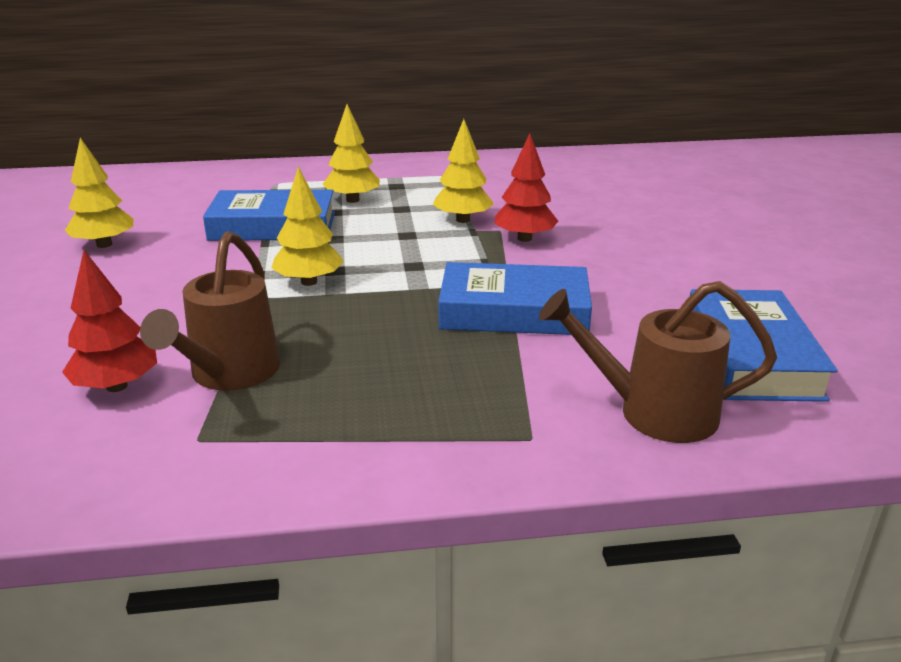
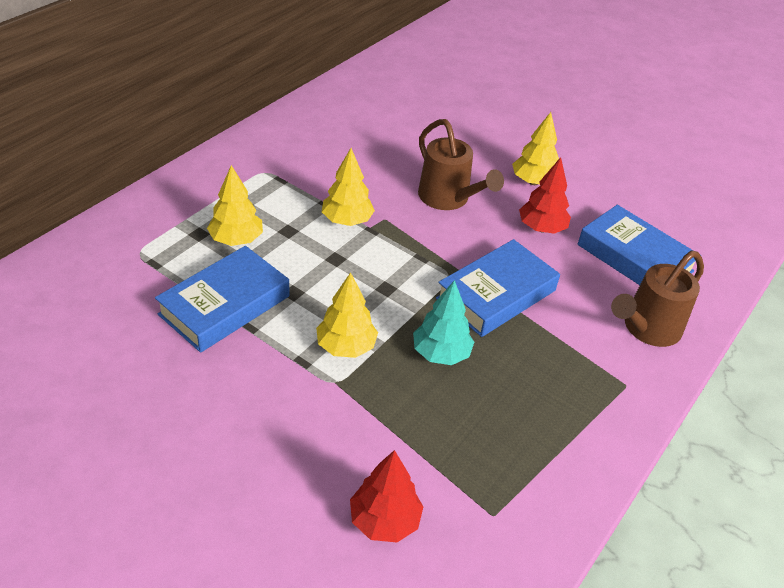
camera: 50 degrees left, 15 degrees up
(104, 244) = (121, 411): yellow tree -> yellow tree (533, 181)
(229, 375) = (431, 459): brown watering can -> brown watering can (448, 199)
(378, 321) = (441, 353): none -> turquoise tree
(524, 238) = (411, 220): red tree -> red tree (541, 228)

